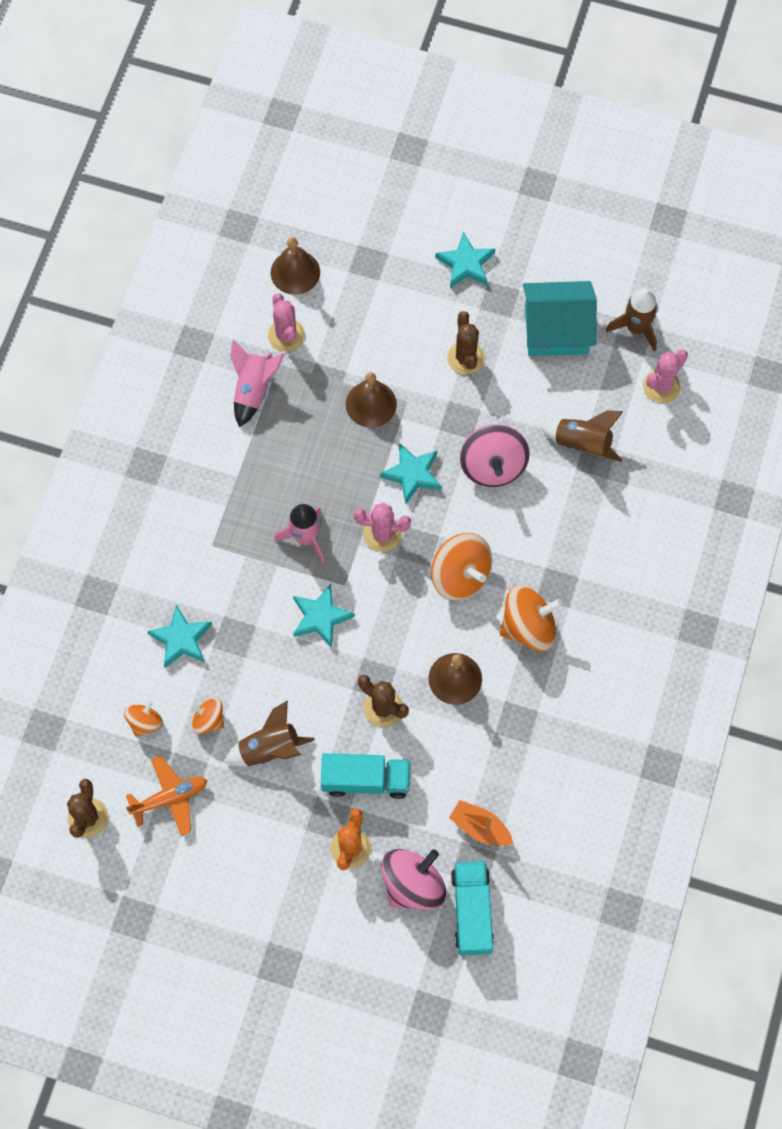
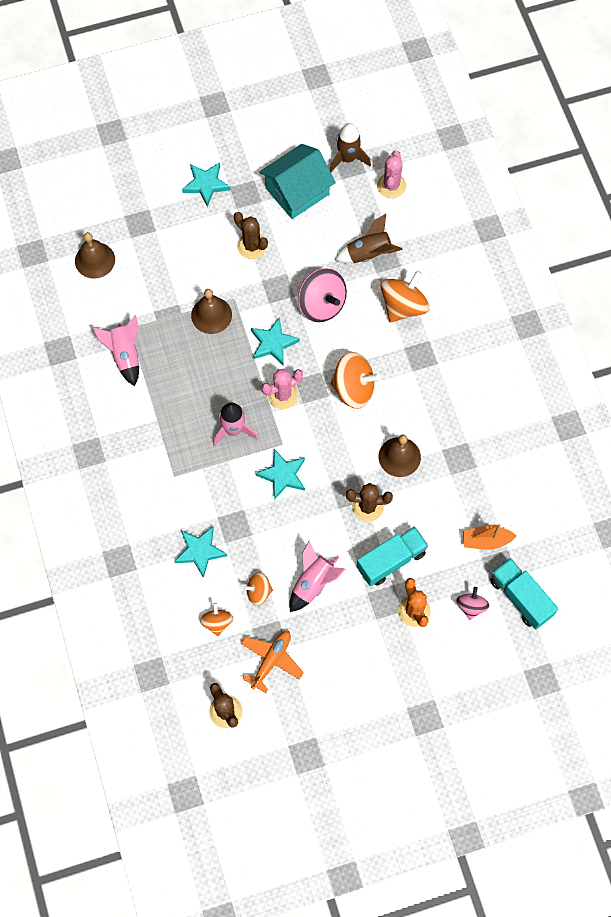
camera: 35 degrees left, 0 degrees up
(270, 748) = (313, 583): brown rocket -> pink rocket
(286, 335) = (120, 305): pink cactus -> none
(413, 884) = (471, 606): pink spinning top -> pink spinning top, size x0.56
(528, 627) = (421, 393): orange spinning top -> orange spinning top (403, 306)

